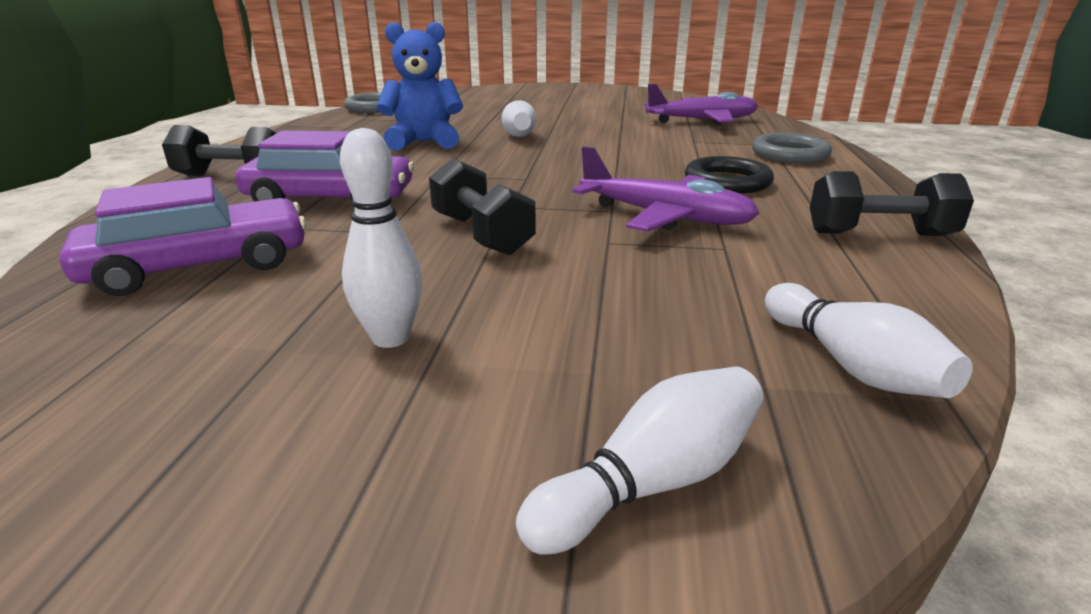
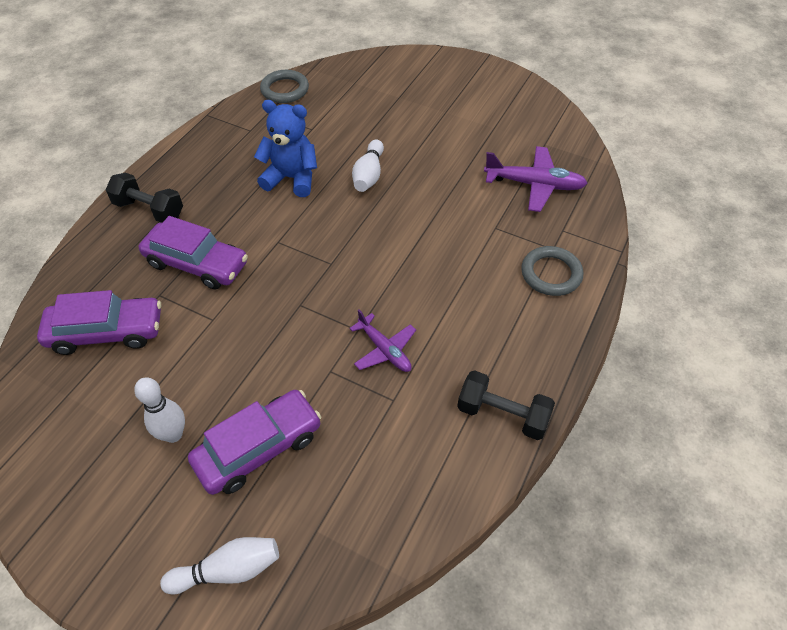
camera: 20 degrees right, 25 degrees up
(481, 234) = (263, 339): black dumbbell -> none
(566, 322) = (259, 448): none -> purple car
(665, 217) = (384, 350): purple plane -> purple plane, size x0.65
(727, 182) = (464, 309): black ring -> none
(850, 365) = (367, 530): white bowling pin -> none

